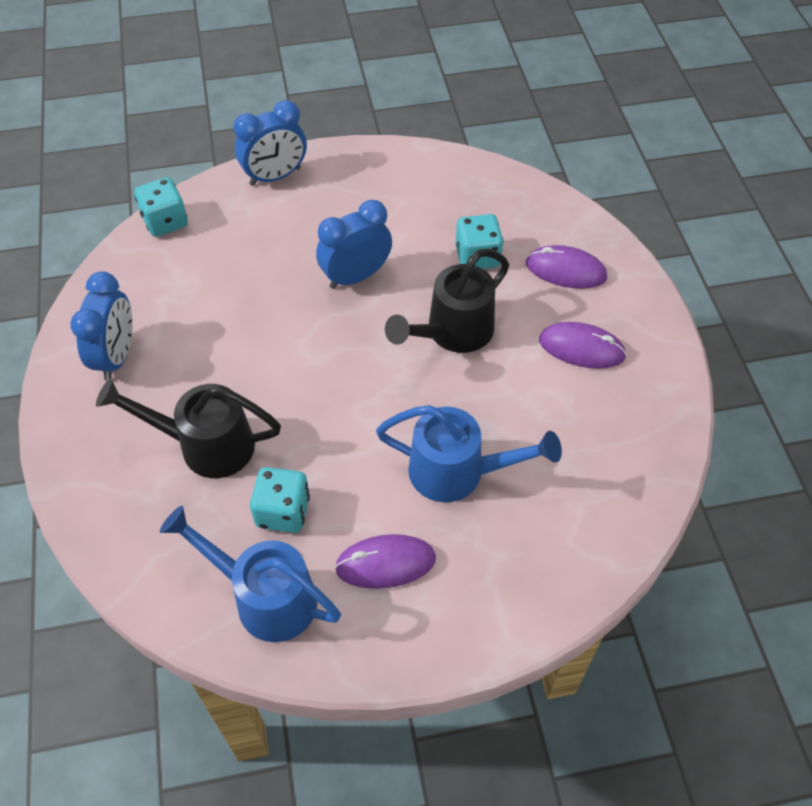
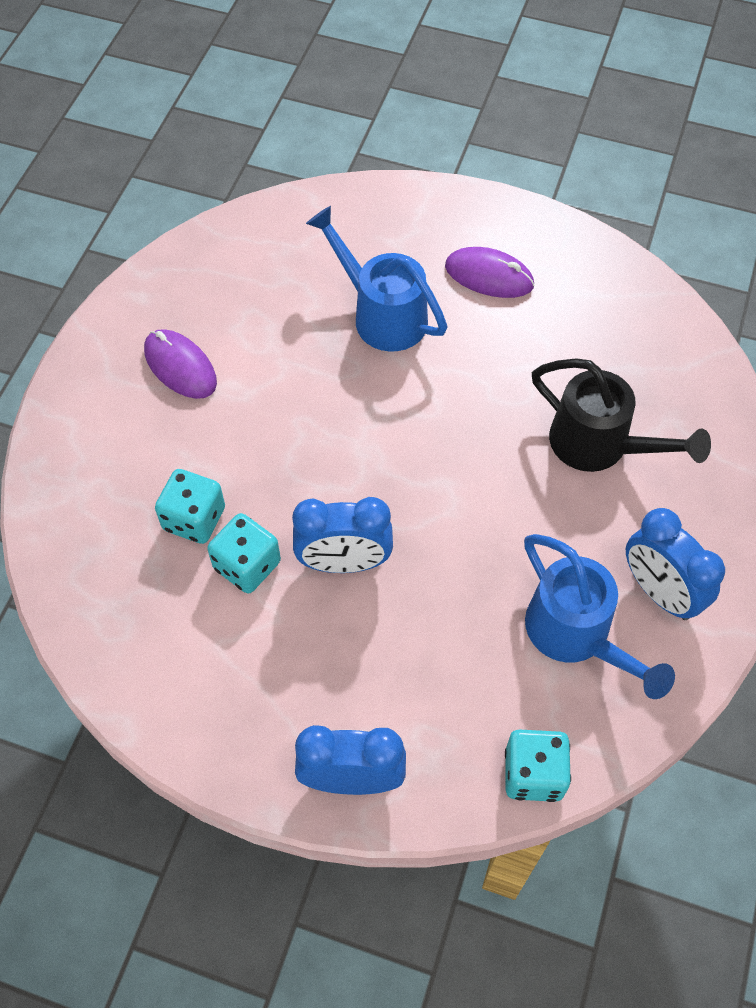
camera: 150 degrees left, 5 degrees up
(117, 356) = (659, 592): blue clock -> blue clock turned 75 degrees counterclockwise
(265, 597) = (600, 296): blue watering can -> blue watering can (576, 634)
(283, 511) = (554, 353): turquoise dice -> turquoise dice (247, 565)
(453, 332) = (289, 443): black watering can -> none
(565, 270) = (118, 454): purple mouse -> none

